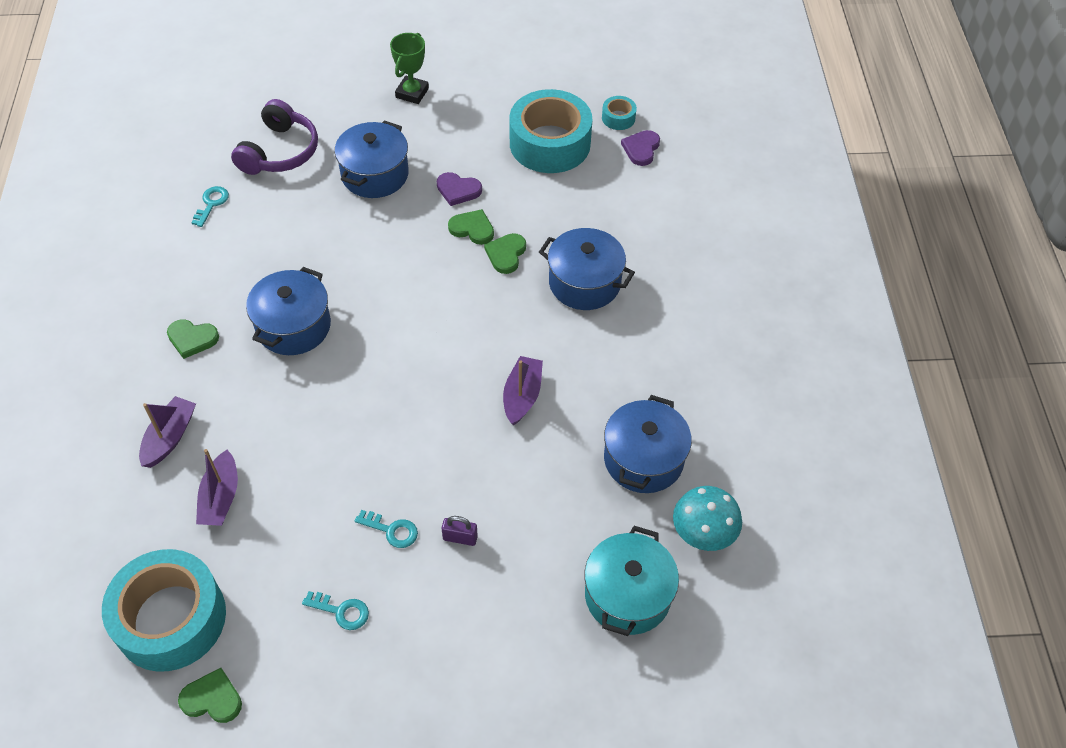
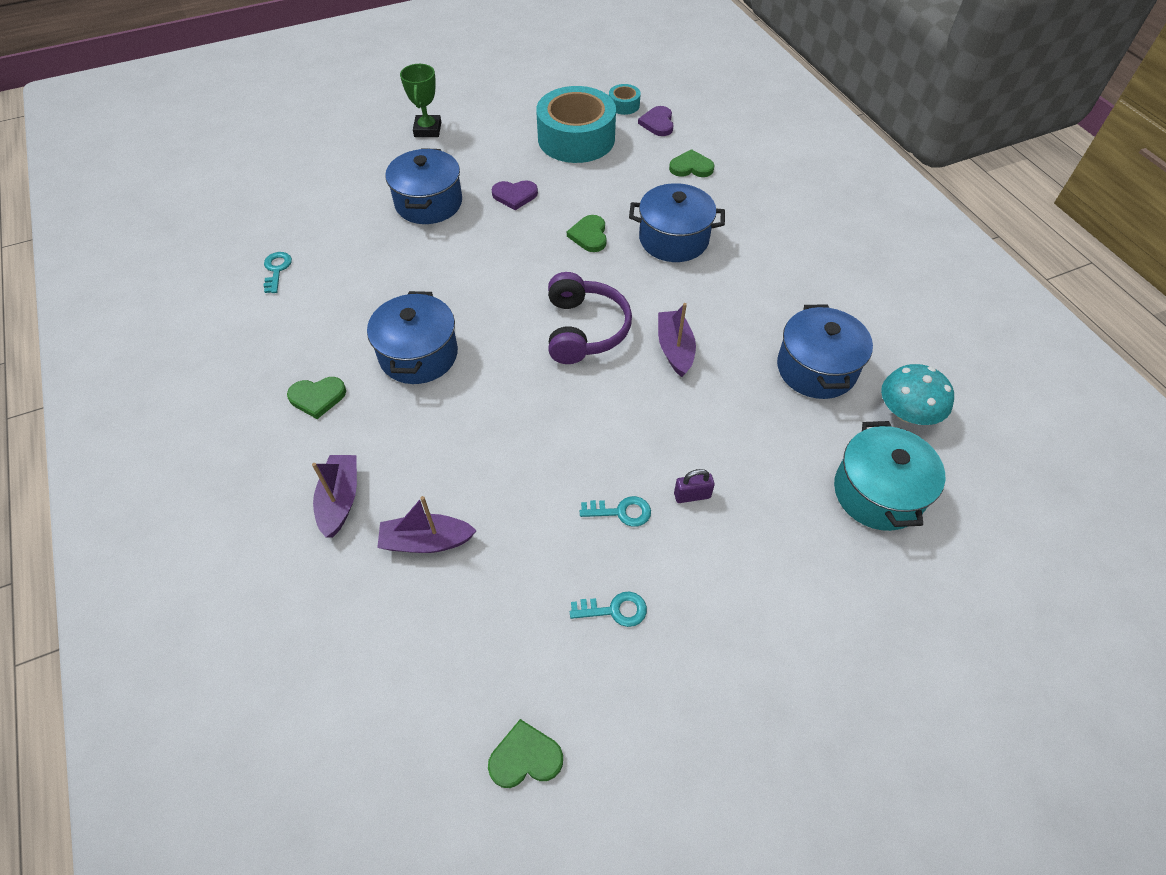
camera: 20 degrees left, 0 degrees up
(171, 618) = (434, 687): turquoise tape -> none
(221, 497) = (426, 541): purple boat -> purple boat turned 105 degrees clockwise
(279, 152) = (324, 208): purple headphones -> purple headphones (584, 329)
(472, 229) = (546, 223): green heart -> green heart (691, 167)

